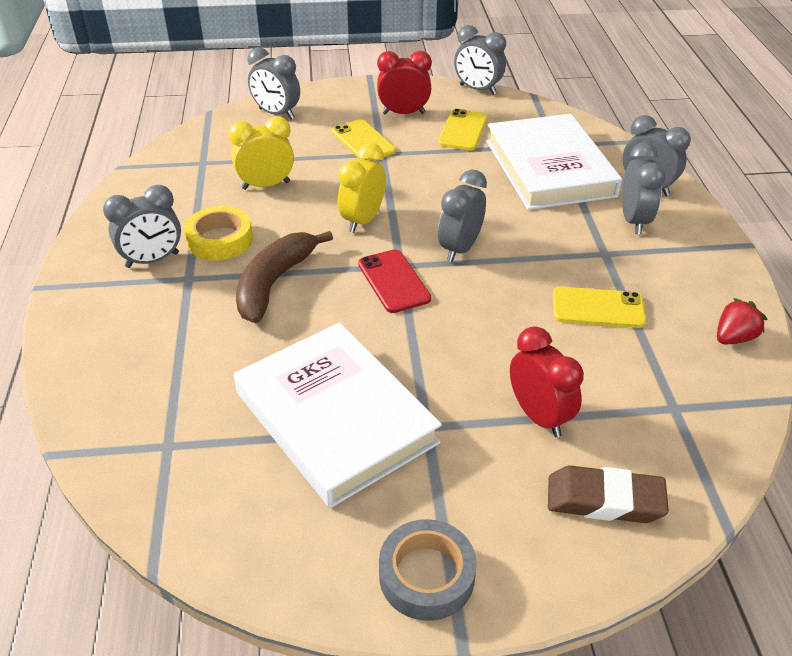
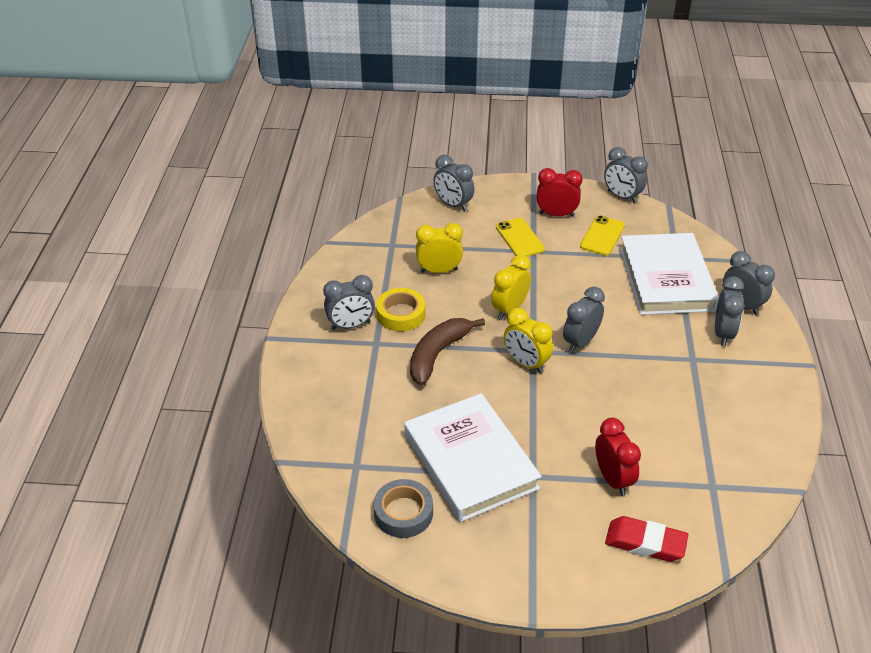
camera: 10 degrees right, 0 degrees up
(393, 281) = (526, 363): red phone -> yellow clock
(426, 575) = (516, 573): grey tape -> grey tape (403, 513)
(598, 308) = (675, 403): yellow phone -> none
(604, 500) = (645, 543): brown eraser -> red eraser
(733, 338) = (773, 439): red strawberry -> none

